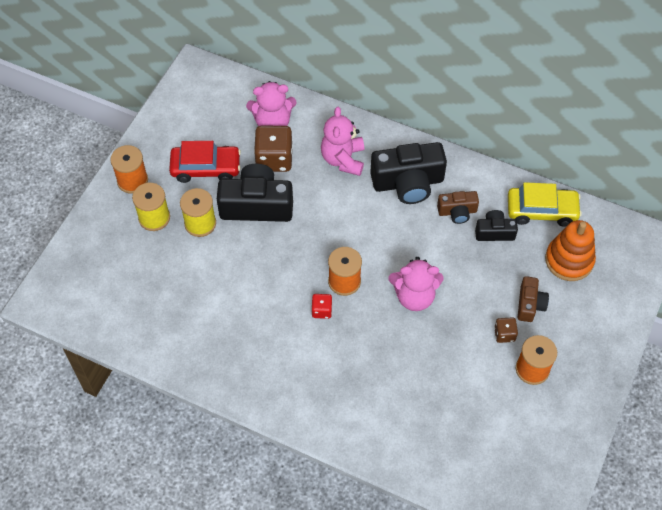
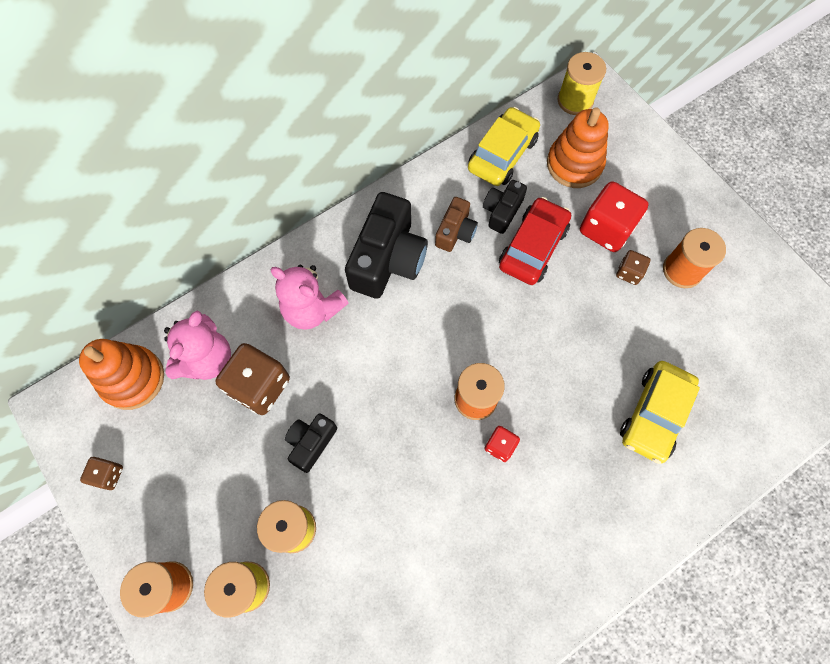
camera: 60 degrees left, 10 degrees up
(174, 115) = (108, 475): none -> brown dice
(206, 168) = (216, 477): red car -> red car (533, 247)
(236, 93) = (132, 379): none -> orange stacking toy
(257, 205) = (311, 443): black camera -> black camera, size x0.54
(405, 395) = (654, 414): none -> yellow car
(414, 296) = (536, 335): pink teddy bear -> none
(530, 304) = (606, 229): brown camera -> red dice
(626, 236) = (575, 100): none -> yellow spool

